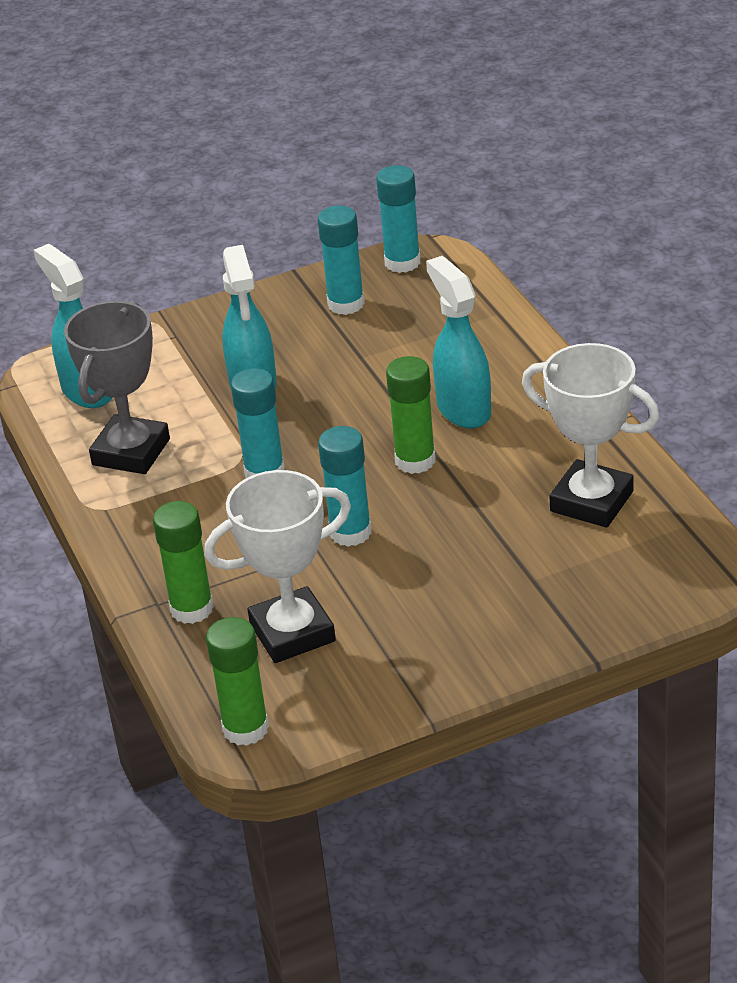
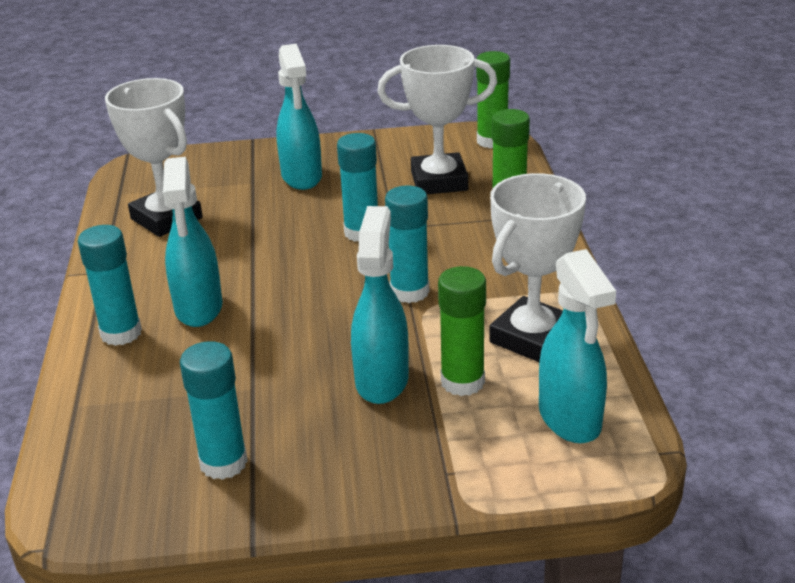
camera: 165 degrees left, 5 degrees down
(131, 452) = (532, 337): grey trophy -> white trophy
(402, 262) = (114, 510): turquoise glue stick -> turquoise glue stick (121, 333)
(415, 461) = (274, 274): green glue stick -> green glue stick (462, 382)
(474, 600) = (302, 177): none -> turquoise spray bottle

